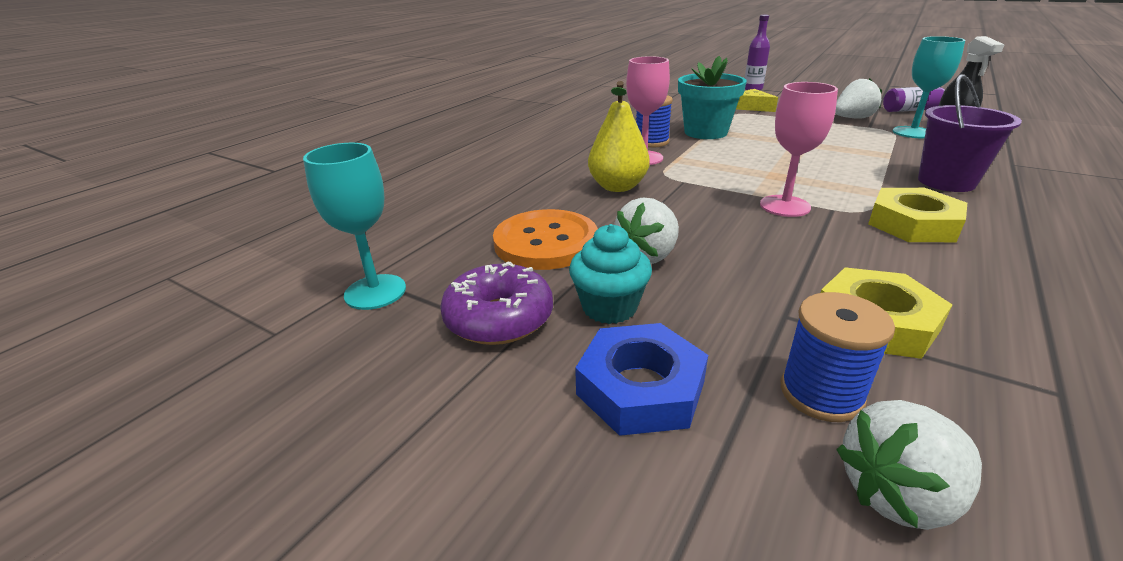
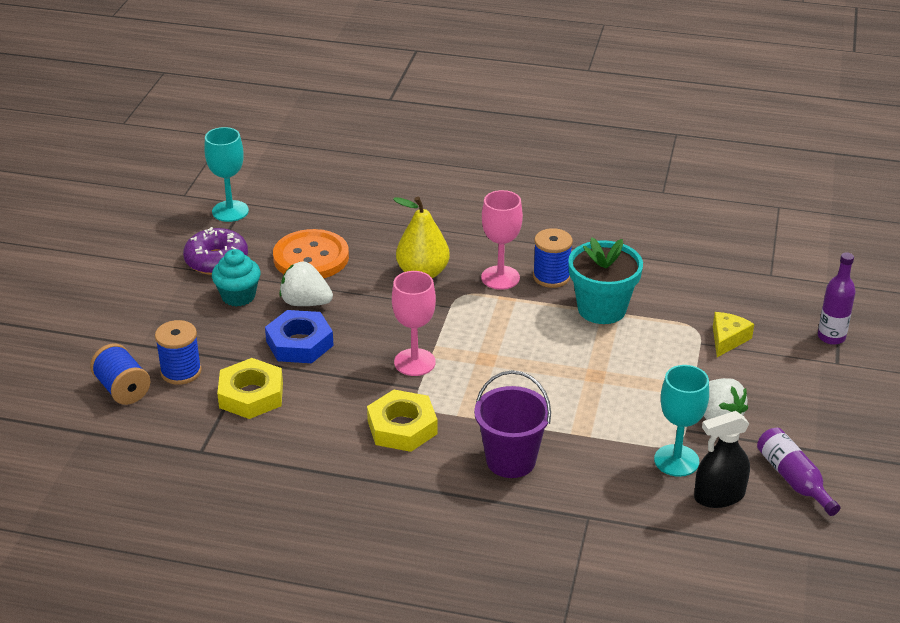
camera: 70 degrees right, 5 degrees up
(640, 388) = (171, 316): blue nut -> blue nut (299, 343)
(898, 494) = (123, 389): white strawberry -> blue spool

